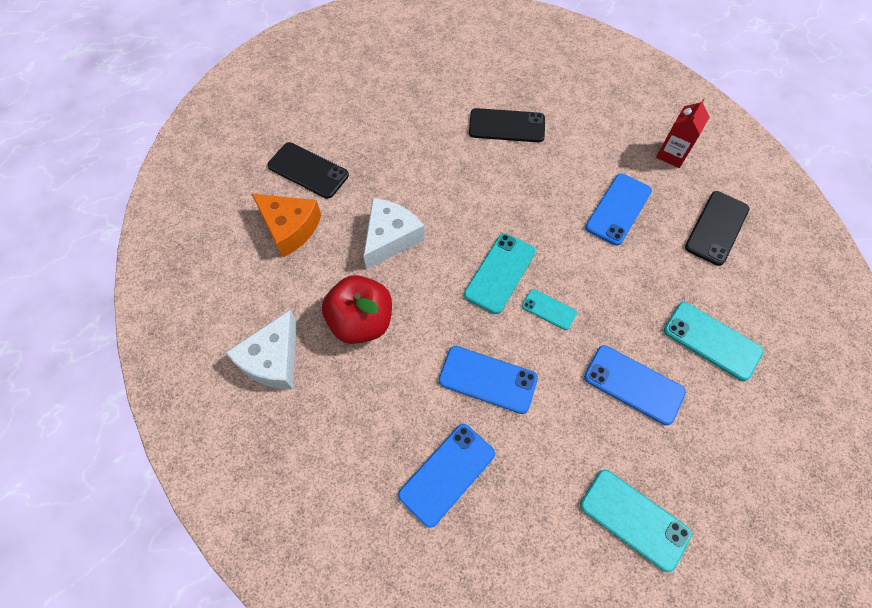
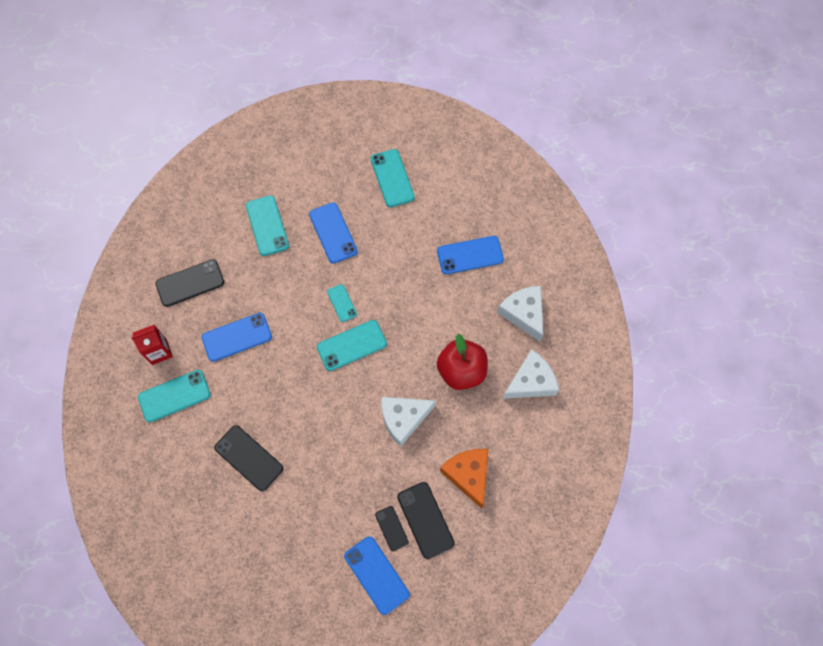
camera: 145 degrees left, 5 degrees up
(327, 439) = (523, 314): none -> white cheese
(335, 148) = (391, 528): none -> black phone
(487, 379) = (411, 287): blue phone -> blue phone (377, 575)
(618, 131) = (174, 396): none -> turquoise phone

